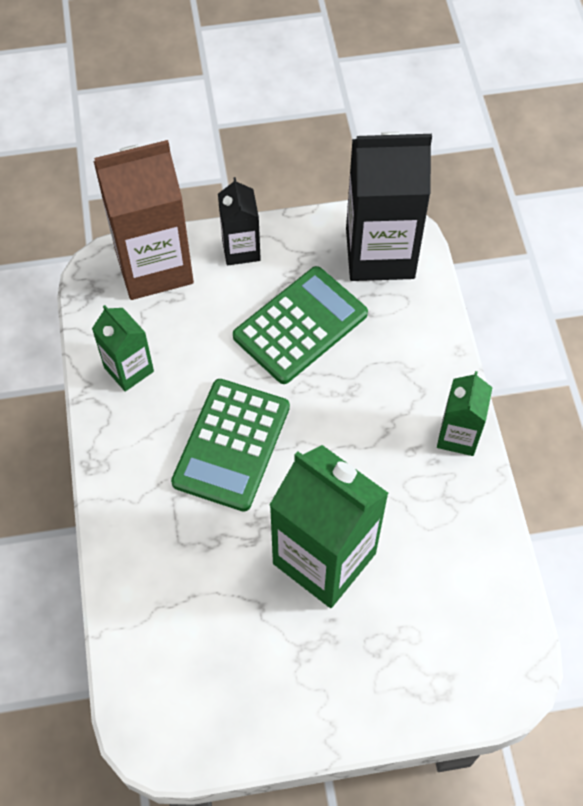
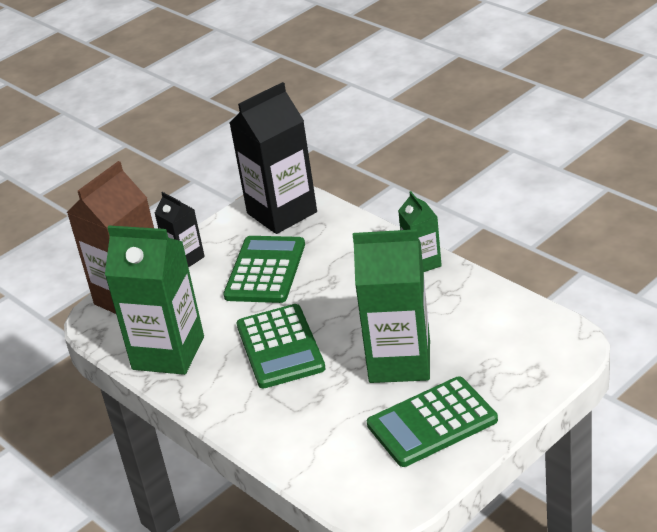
camera: 30 degrees left, 25 degrees down
(129, 369) = (168, 353): green carton -> green carton, size x1.89
(287, 668) = (432, 422): none -> green calculator

